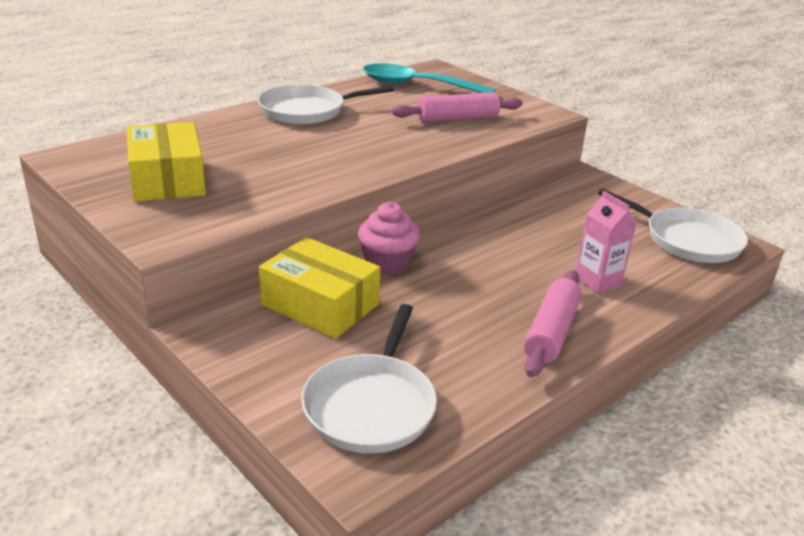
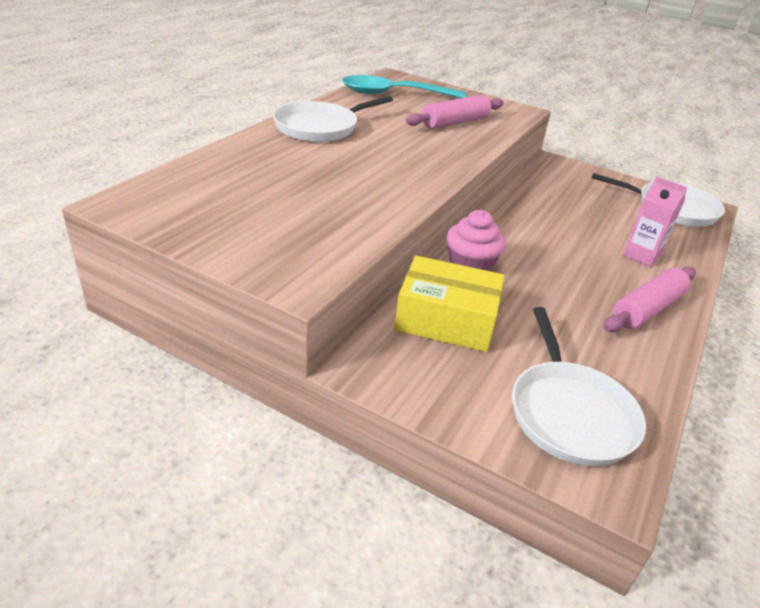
camera: 20 degrees left, 5 degrees up
(167, 179) = (249, 215): yellow box -> none
(551, 332) = (647, 309): pink rolling pin -> pink rolling pin turned 45 degrees clockwise

